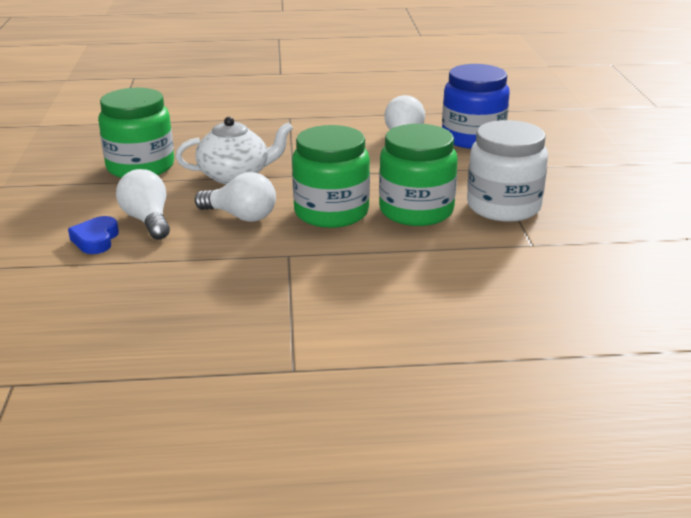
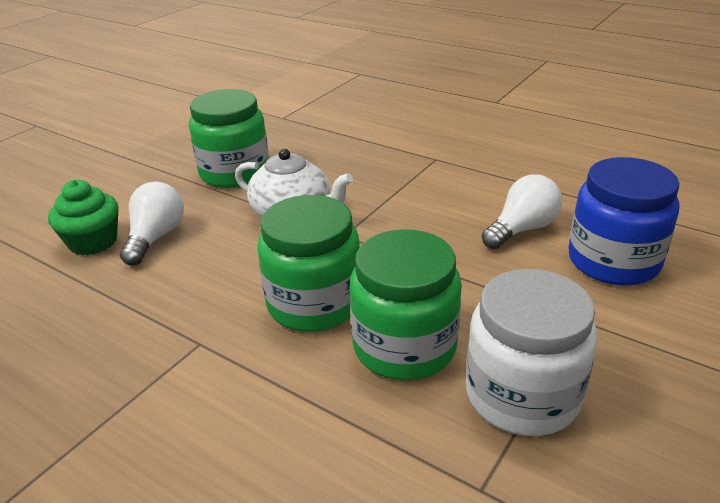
camera: 40 degrees right, 5 degrees up
(96, 240) = (93, 242): blue heart -> green cupcake
(241, 216) = (230, 268): white light bulb -> none

